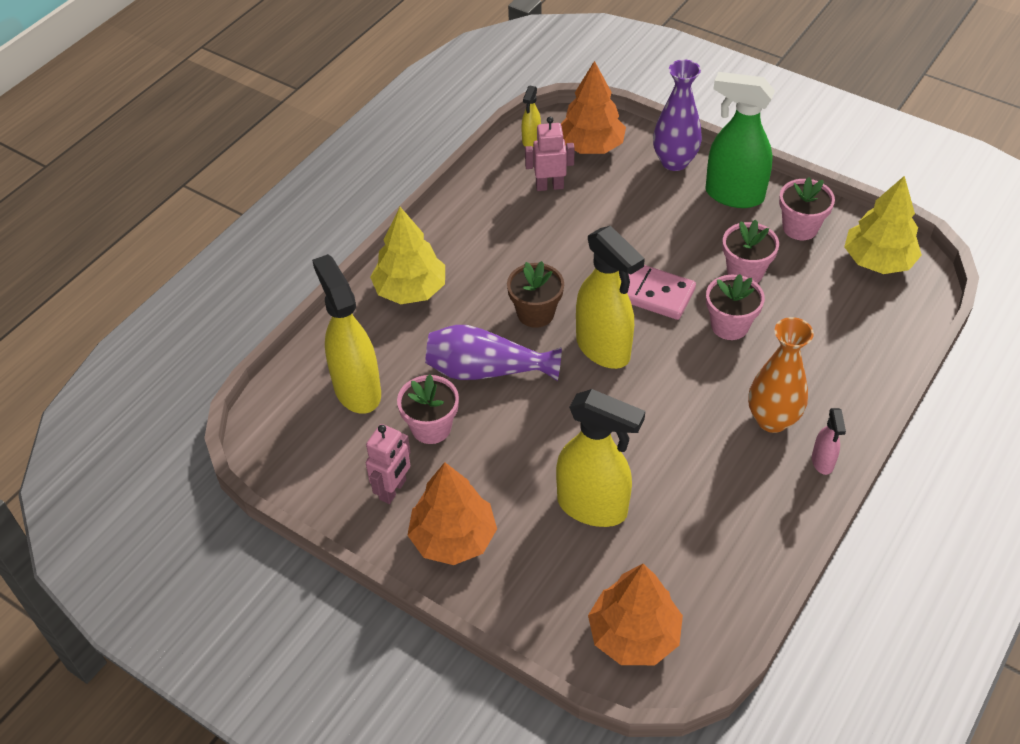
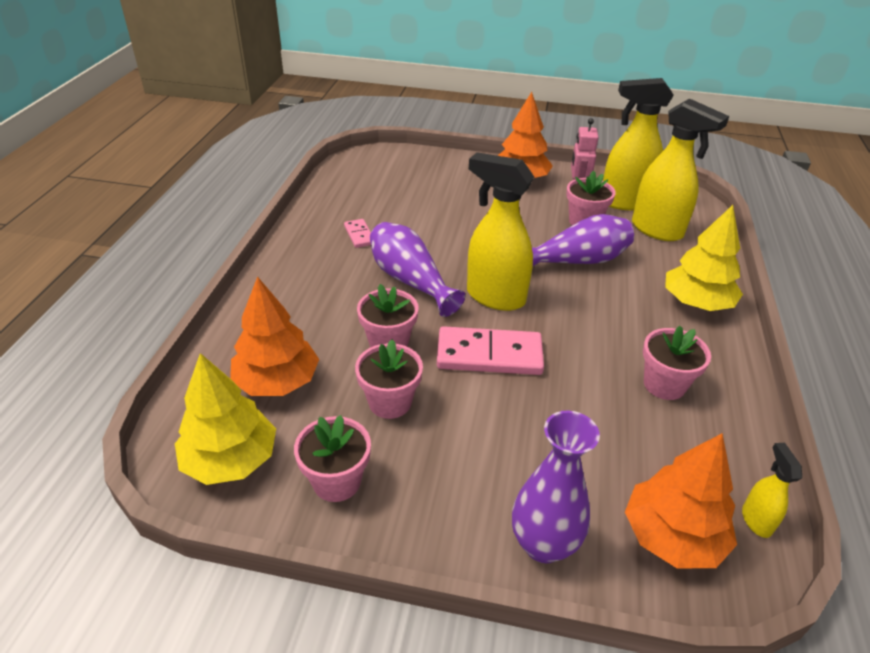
camera: 155 degrees right, 10 degrees down
(512, 229) = (664, 384): none -> pink flower pot
(535, 313) = (573, 310): brown flower pot -> none
(549, 186) = (671, 451): pink robot -> none
(593, 507) = (443, 207): yellow spray bottle -> yellow spray bottle (624, 202)
(634, 635) = (388, 165): orange tree -> orange tree (277, 381)
(683, 393) = (410, 281): none -> purple vase
(720, 482) = (359, 235): none -> pink domino
(733, 195) = (439, 509): green spray bottle -> none
(772, 420) = (329, 279): orange vase -> none
(822, 462) = (282, 261): pink spray bottle -> none

